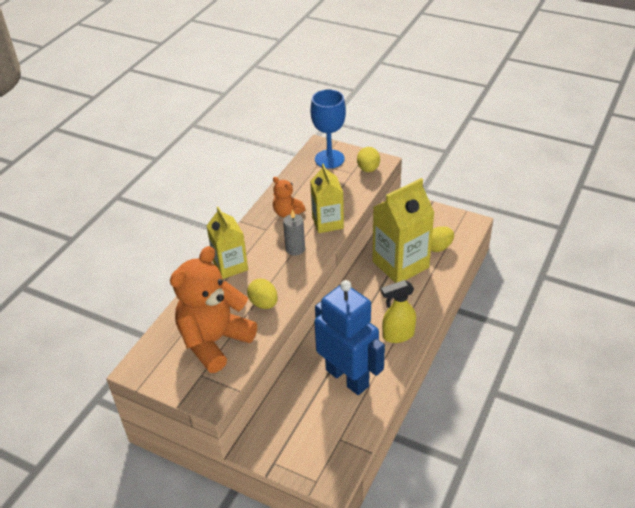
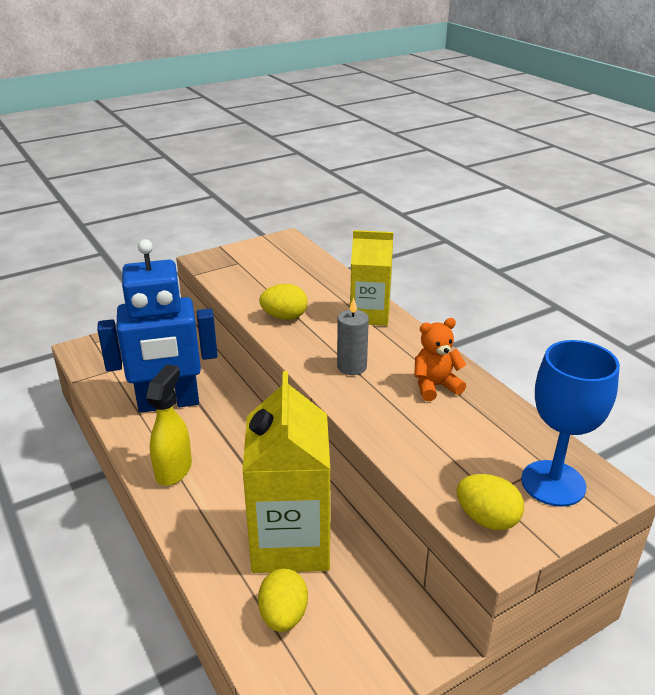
camera: 120 degrees right, 10 degrees down
(214, 341) = (268, 278): orange teddy bear -> none
(327, 222) = (379, 413): yellow carton -> none

